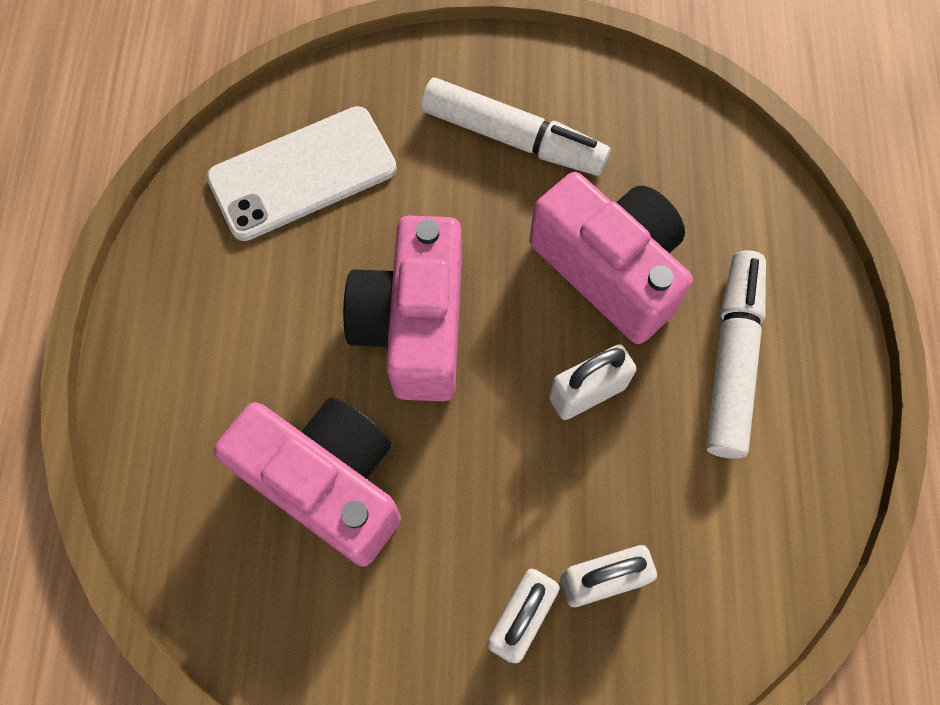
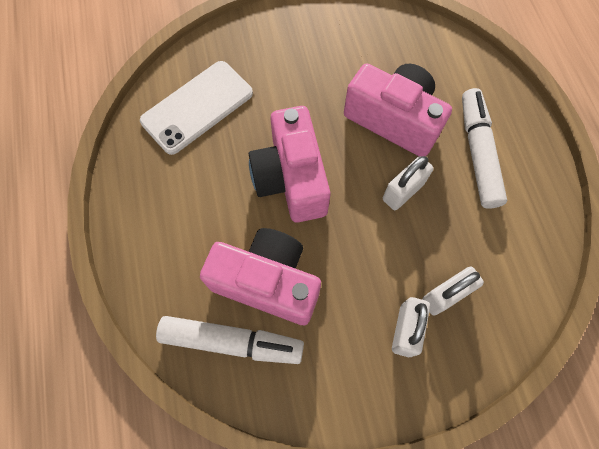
camera: 15 degrees left, 0 degrees up
(513, 138) = (315, 59): white marker -> white marker (231, 341)

